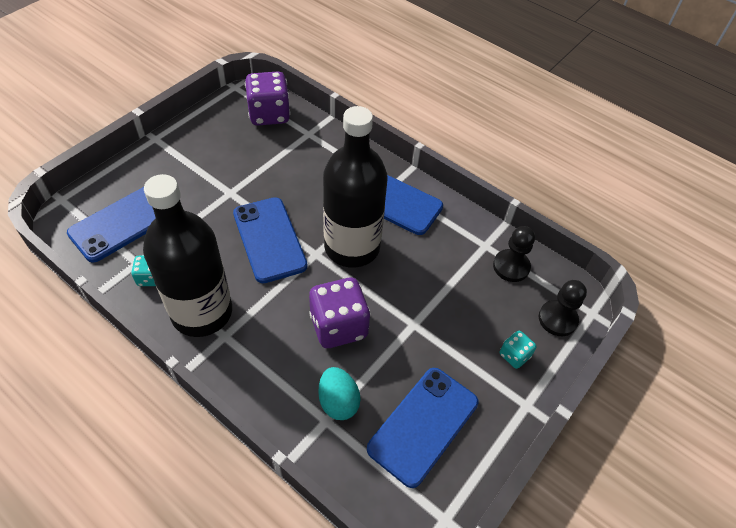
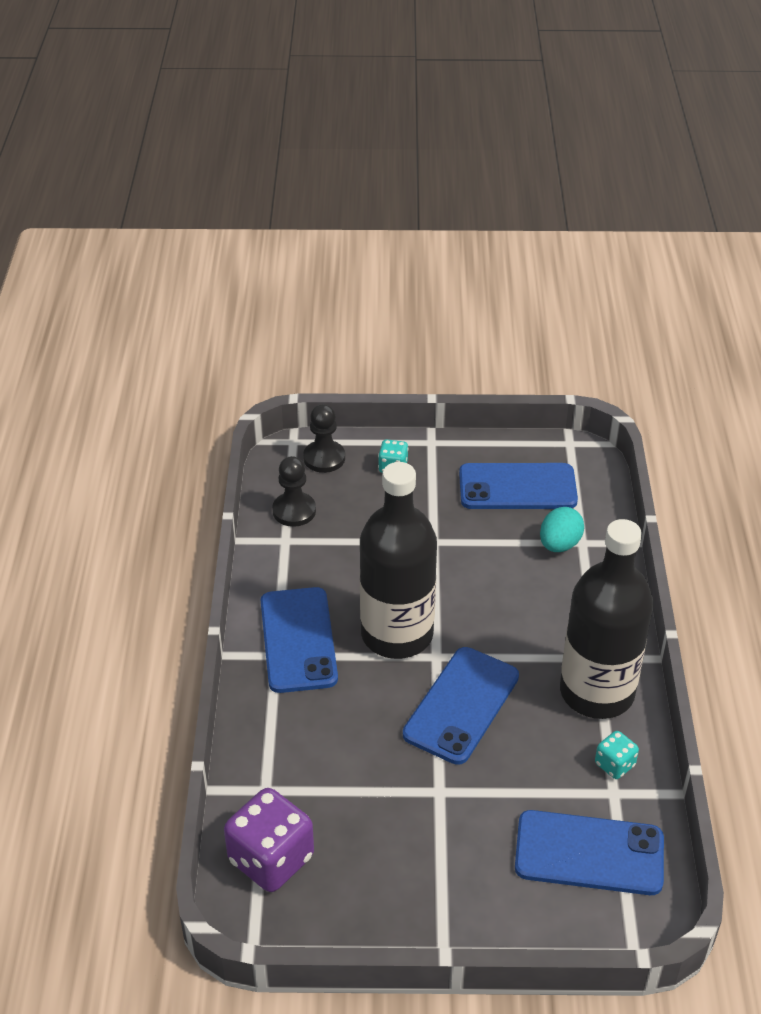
camera: 125 degrees left, 10 degrees down
(338, 326) = (494, 587): purple dice -> none

